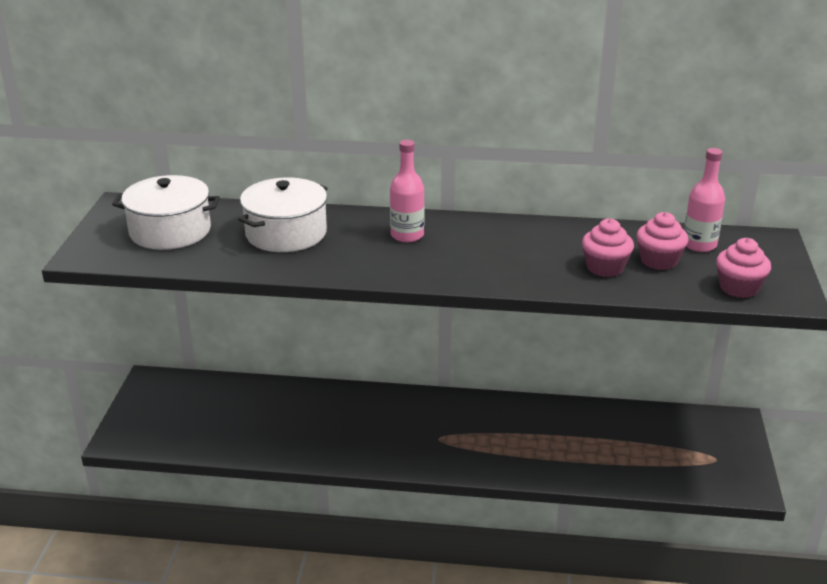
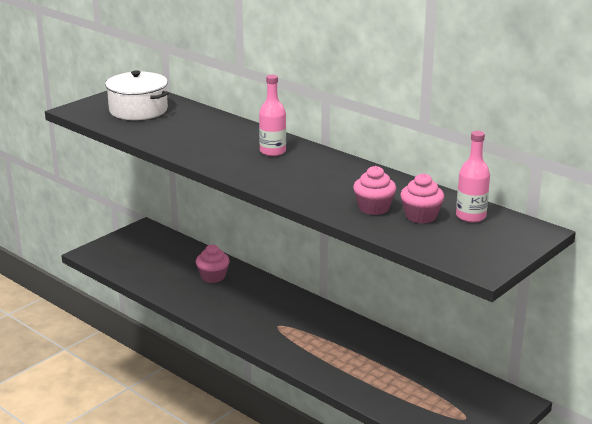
camera: 35 degrees right, 5 degrees down
(286, 233) = (201, 130): white pot -> none
(739, 288) = (451, 250): pink cupcake -> pink cupcake (213, 276)

